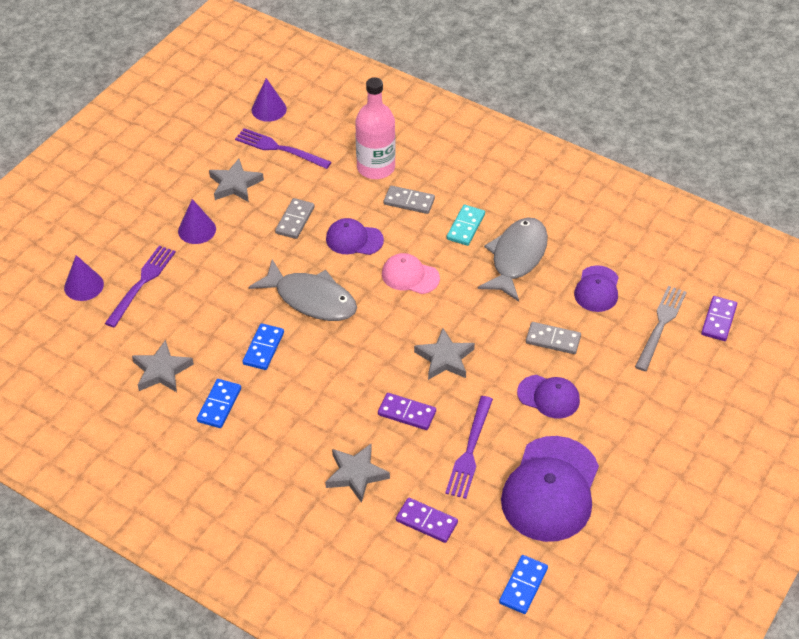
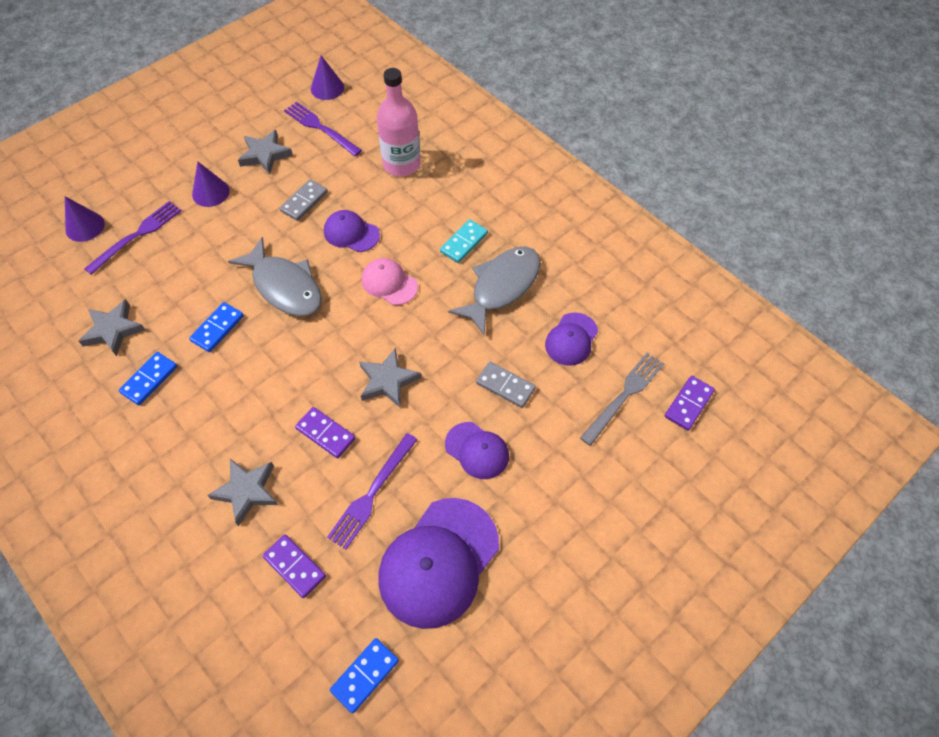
camera: 15 degrees right, 10 degrees up
(409, 201) = (419, 205): grey domino -> none

